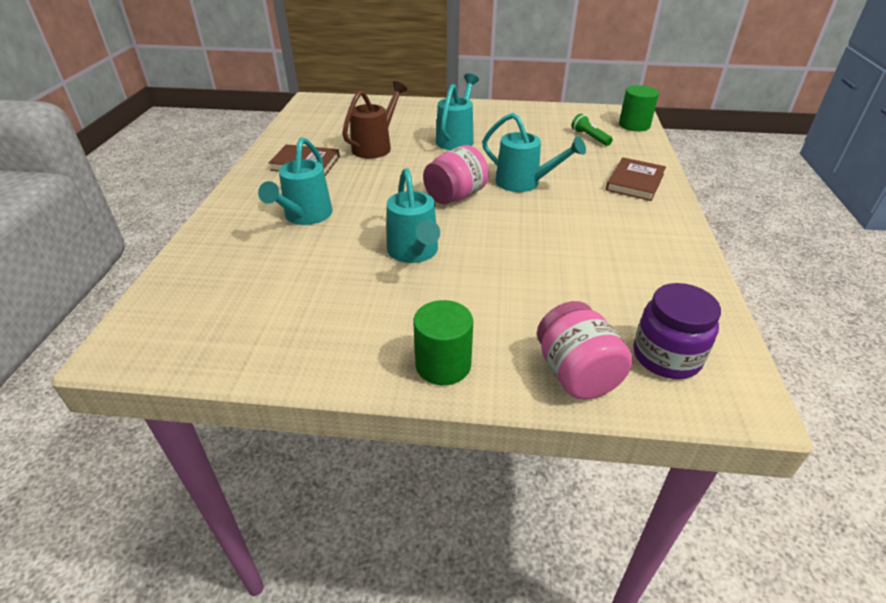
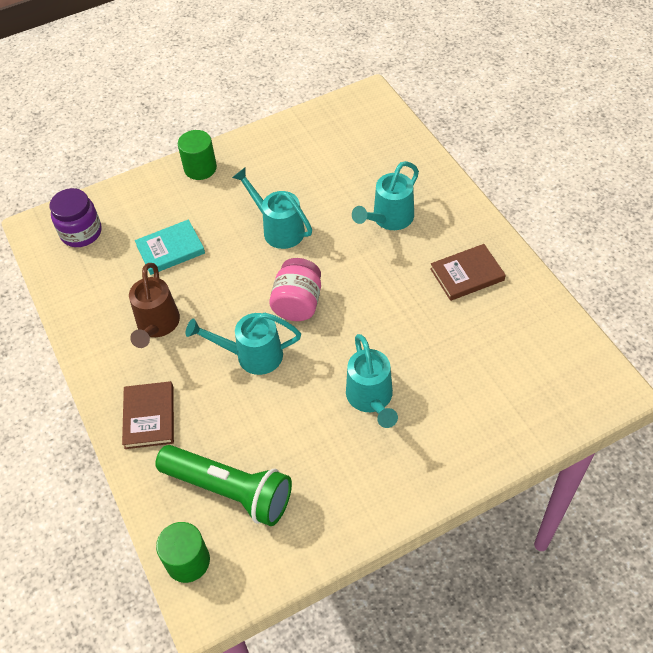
camera: 150 degrees right, 15 degrees up
(305, 216) = (389, 219): turquoise watering can -> turquoise watering can turned 120 degrees counterclockwise
(375, 147) = (436, 335): brown watering can -> brown watering can (157, 325)
(549, 285) = (170, 249): none -> turquoise book
(576, 374) = (128, 198): pink jar -> none
(589, 137) = (229, 491): green flashlight -> green flashlight, size x2.23

